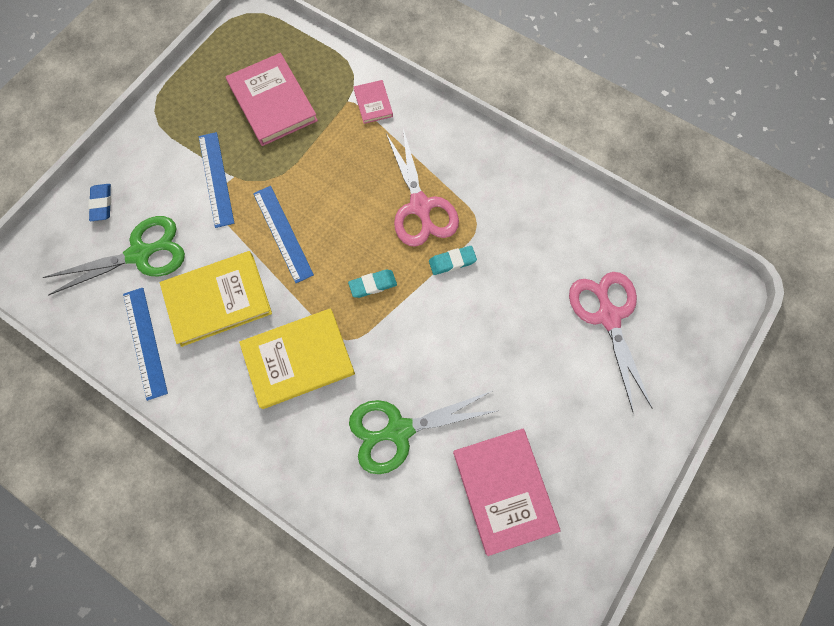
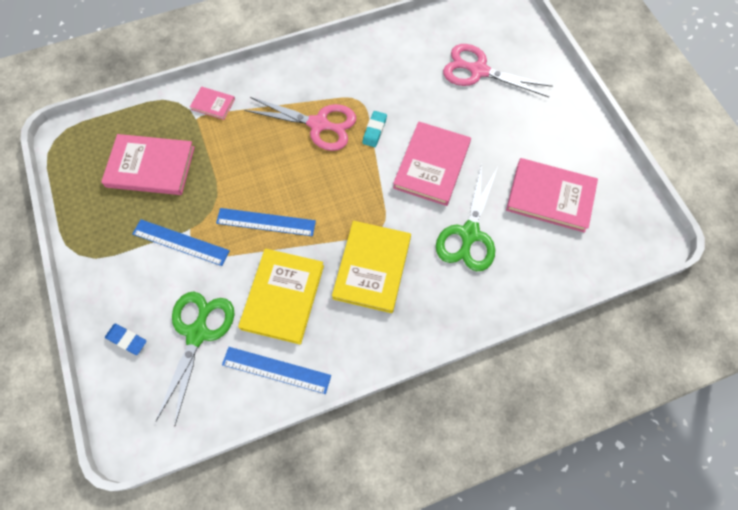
camera: 55 degrees left, 5 degrees down
(373, 285) = (353, 187): turquoise eraser -> none
(452, 342) = (431, 165): none -> pink book

